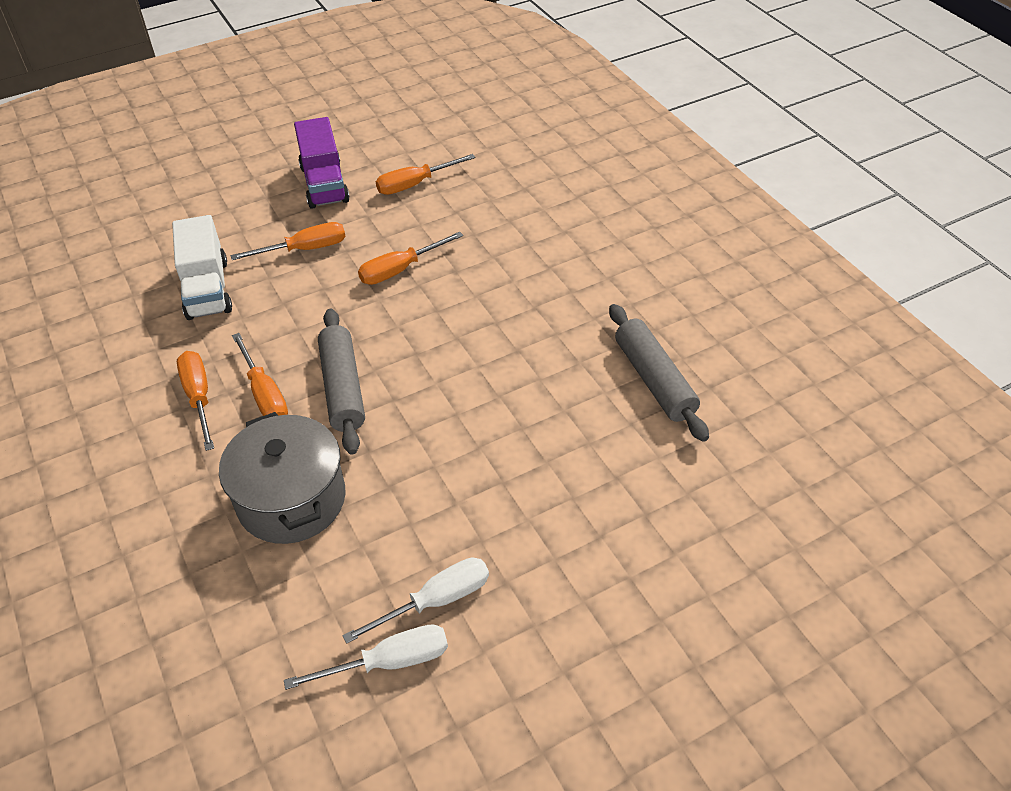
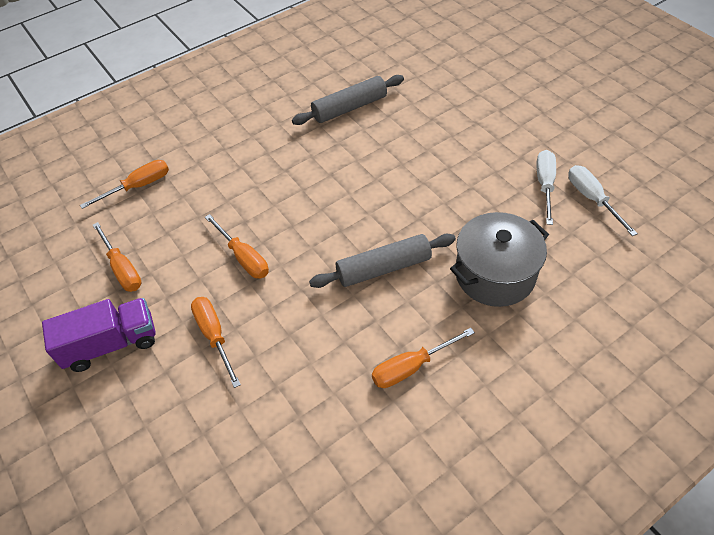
camera: 95 degrees left, 5 degrees up
(207, 289) = (273, 405): white truck -> none
(264, 394) = (399, 319): orange screwdriver -> orange screwdriver (138, 186)
(435, 601) = (545, 185): white screwdriver -> white screwdriver turned 45 degrees clockwise

